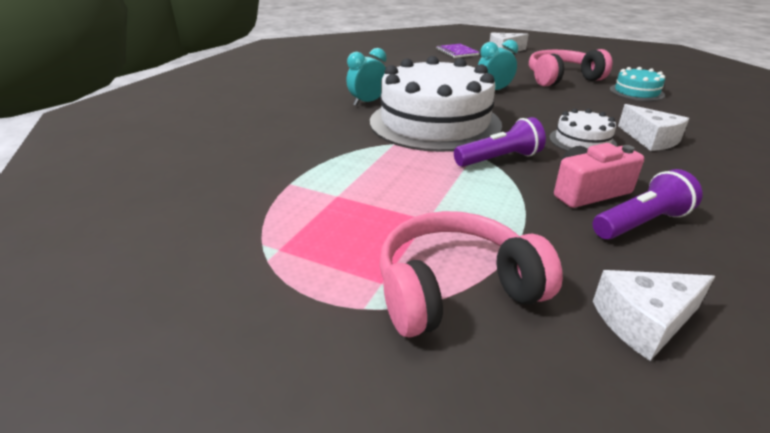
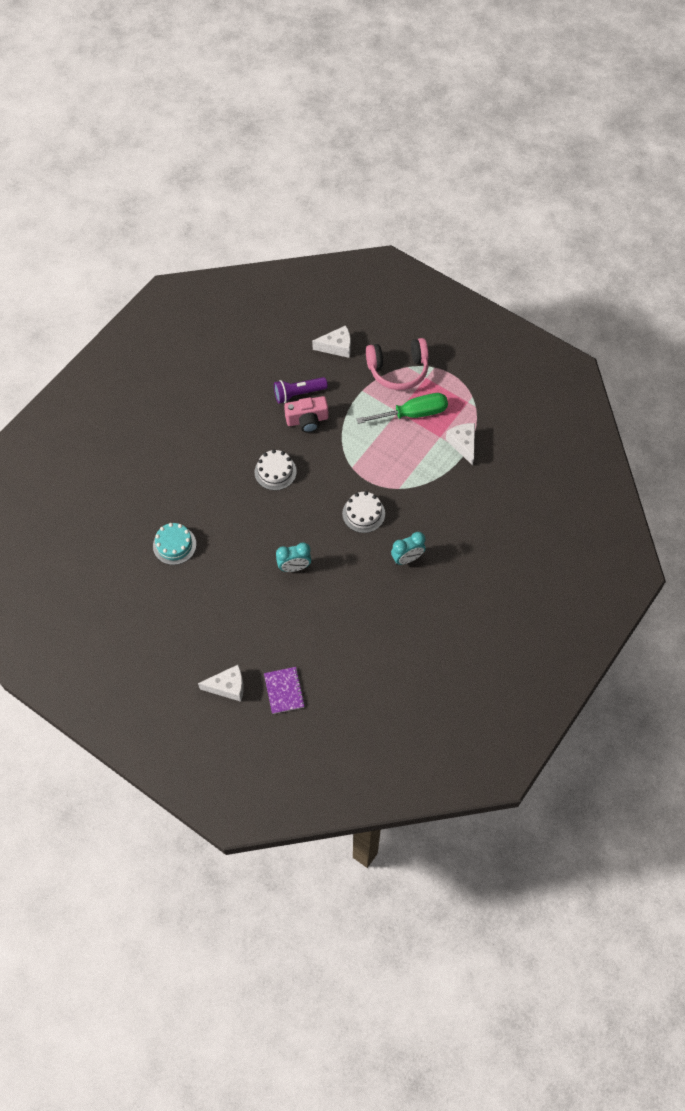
camera: 170 degrees left, 30 degrees up
(395, 219) = (413, 414): none -> green screwdriver
(435, 122) = (363, 513): white cake -> white cake, size x0.45
(499, 159) = (339, 458): purple flashlight -> none
(561, 78) = (218, 587): pink headphones -> none
(650, 139) = (229, 467): white cheese -> white cheese (463, 444)

